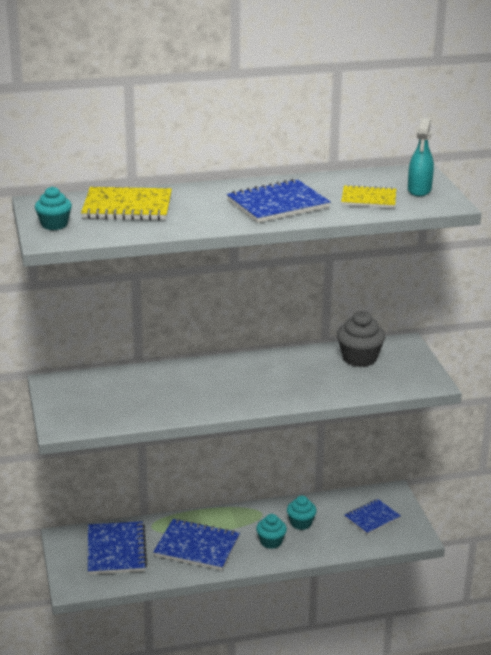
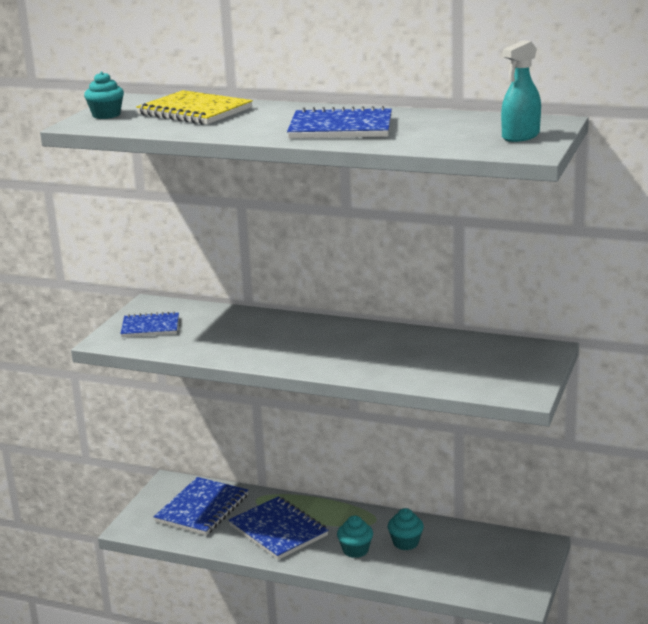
camera: 35 degrees right, 5 degrees down
(359, 358) = (474, 352): grey cupcake -> none
(368, 199) = (446, 136): yellow notebook -> none
(372, 518) = (489, 563): blue notebook -> blue notebook (150, 327)

